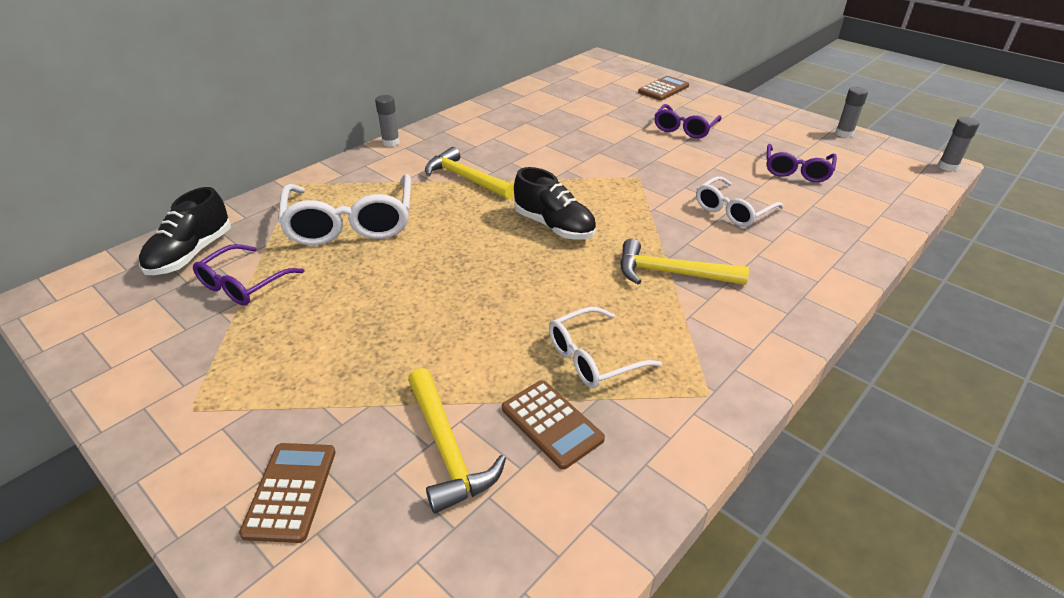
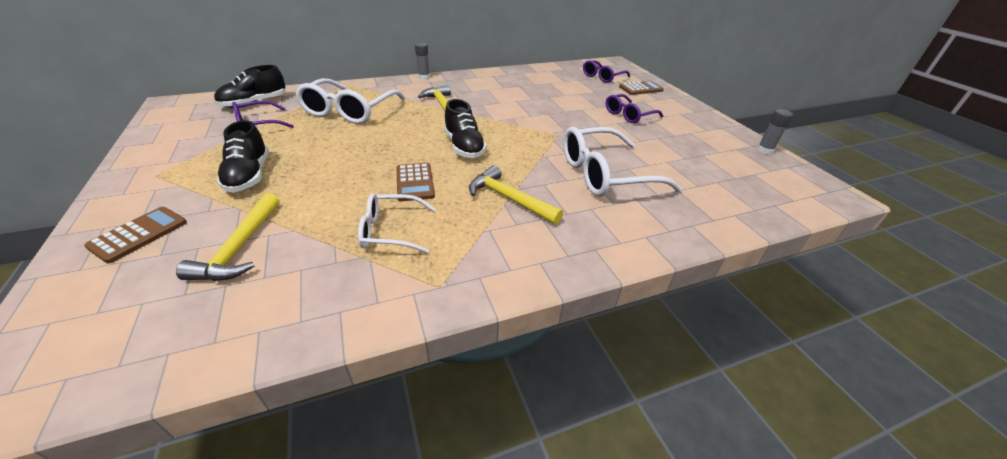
camera: 25 degrees right, 0 degrees up
(333, 359) = (249, 175): none -> black shoe
(552, 424) = (315, 259): brown calculator -> brown calculator (415, 182)
(733, 210) = (605, 174): white glasses -> white glasses, size x1.69
(796, 170) = (691, 163): purple glasses -> purple glasses (602, 77)
(947, 167) = (846, 199): grey glue stick -> none

